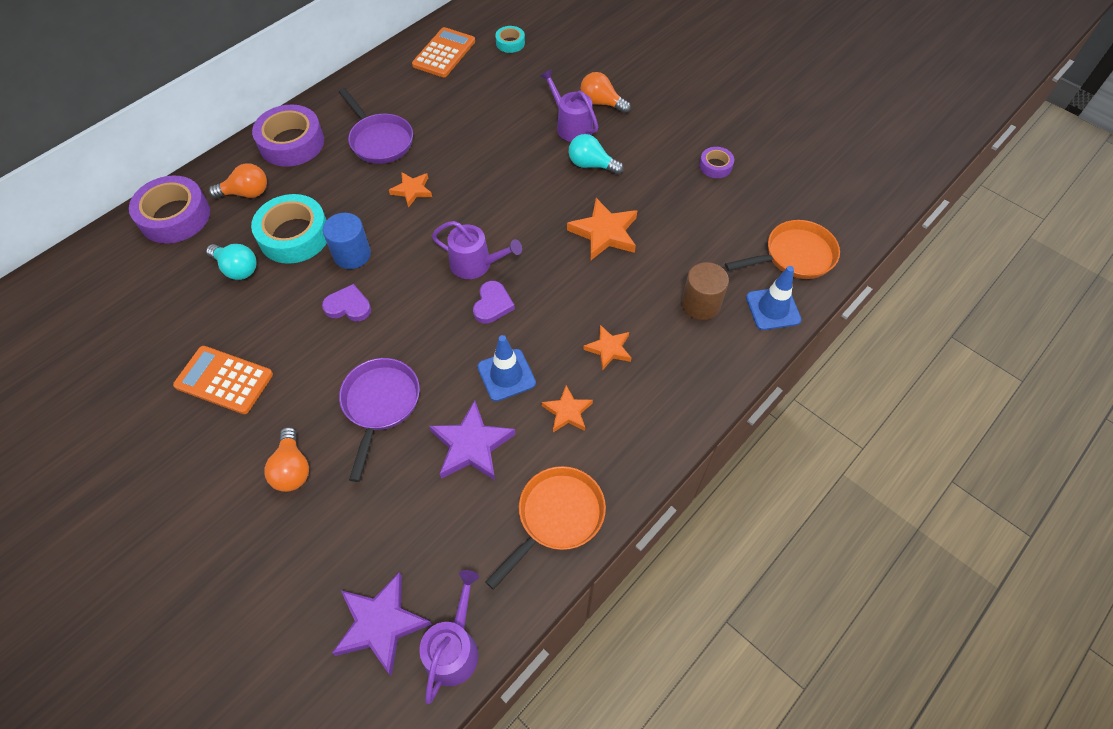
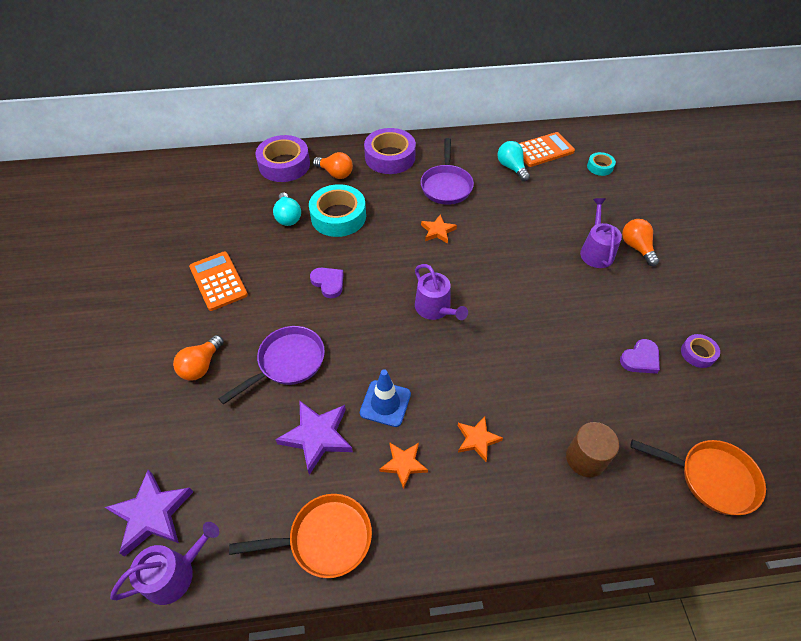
camera: 40 degrees right, 5 degrees down
(352, 254) = (361, 250): blue cylinder -> none
(492, 304) = (421, 345): purple heart -> purple heart (640, 359)
(591, 165) = (587, 289): turquoise light bulb -> turquoise light bulb (511, 167)
(604, 233) = (552, 347): orange star -> none
(773, 308) = (650, 509): blue traffic cone -> none

